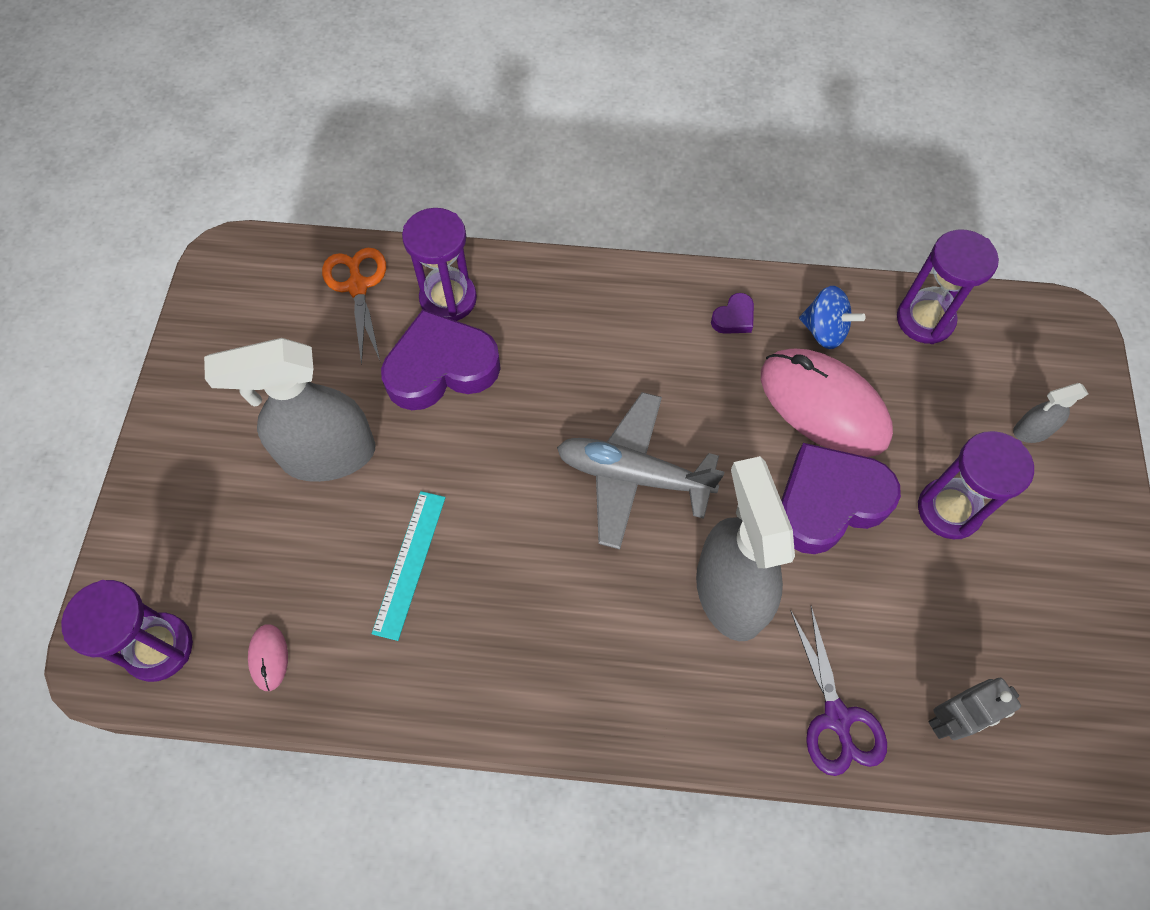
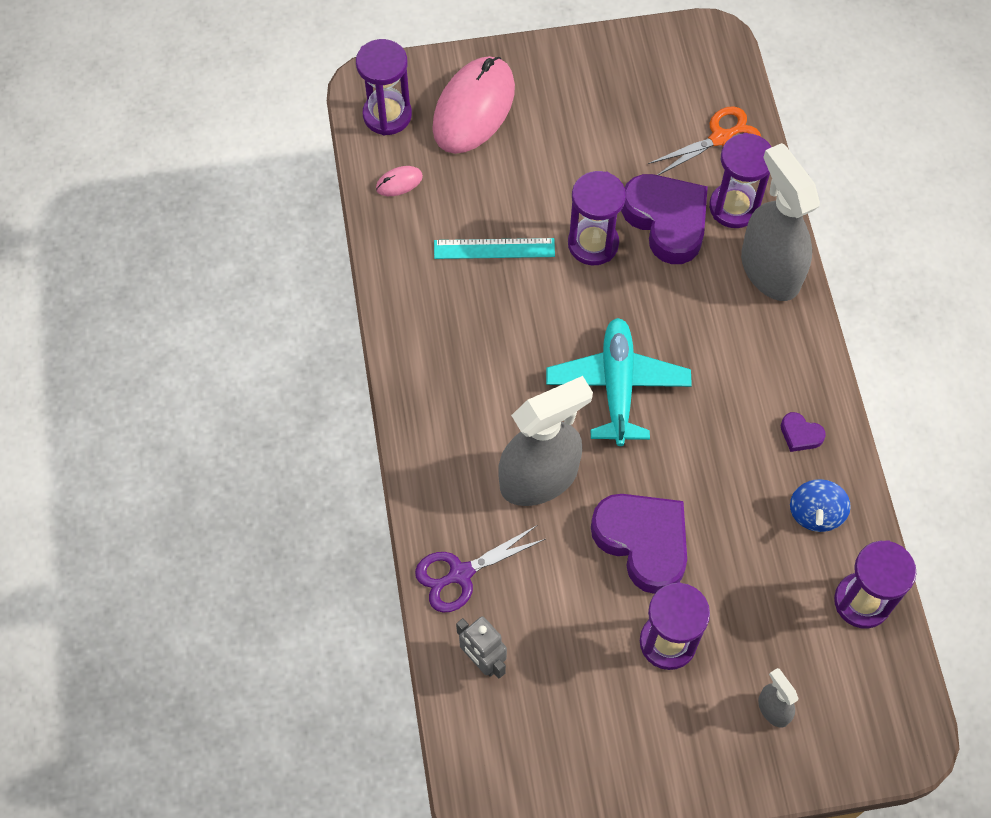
camera: 75 degrees right, 0 degrees up
(328, 455) = (563, 167): grey spray bottle -> grey spray bottle (769, 270)
(443, 451) = (593, 244): none -> purple hourglass
(633, 475) = (617, 386): grey plane -> turquoise plane
(823, 405) = (736, 524): pink mouse -> pink mouse (473, 108)

